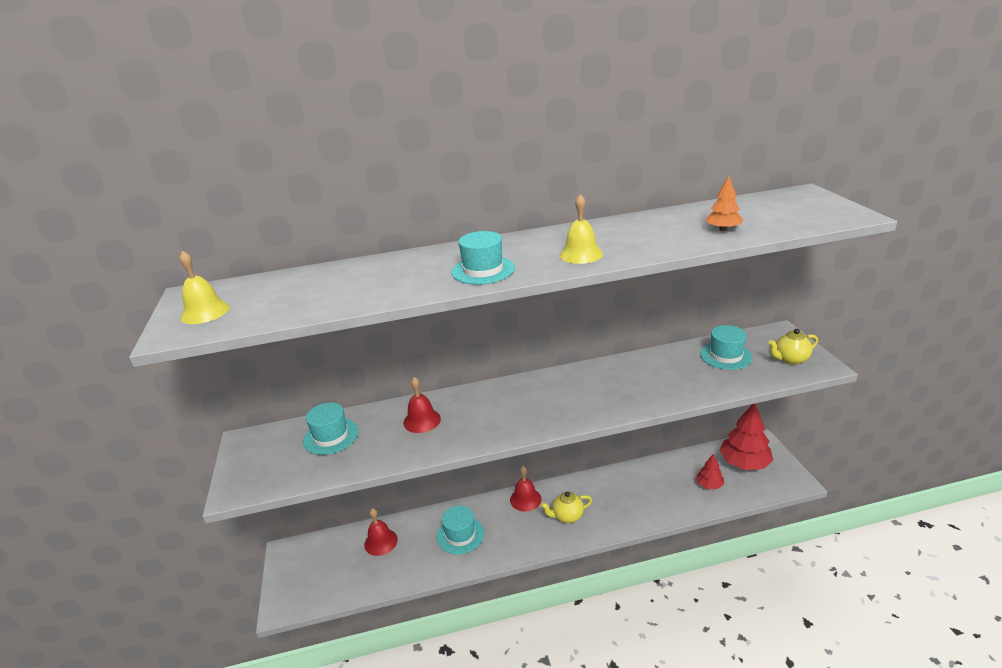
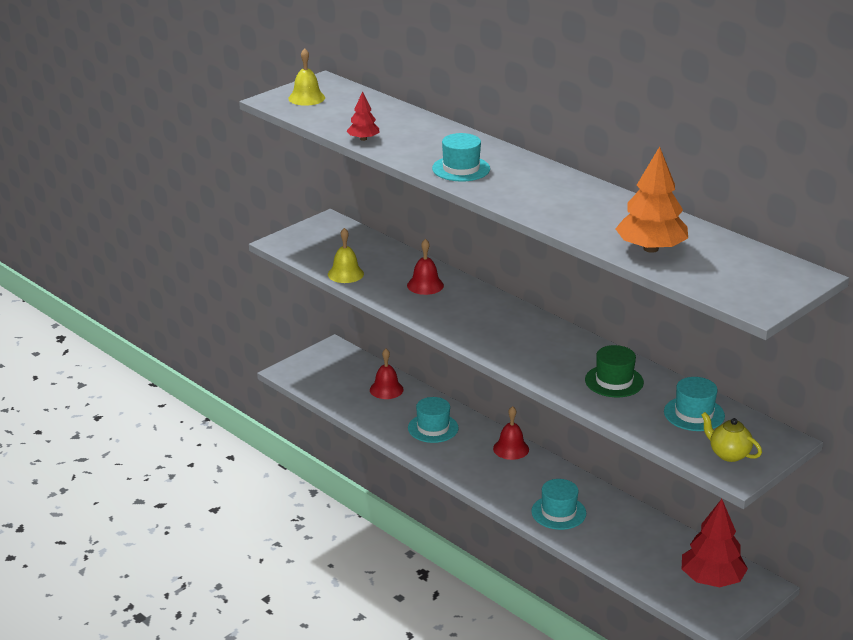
camera: 55 degrees right, 0 degrees up
(331, 436) = (368, 254): turquoise hat -> turquoise hat (558, 512)
(567, 516) = (513, 481): yellow teapot -> none
(581, 254) = (529, 199): yellow bell -> yellow bell (345, 274)
(657, 375) = (614, 381): none -> green hat
(709, 485) = (648, 561): red tree -> red tree (363, 139)
(723, 229) = (651, 249): orange tree -> orange tree, size x1.91

